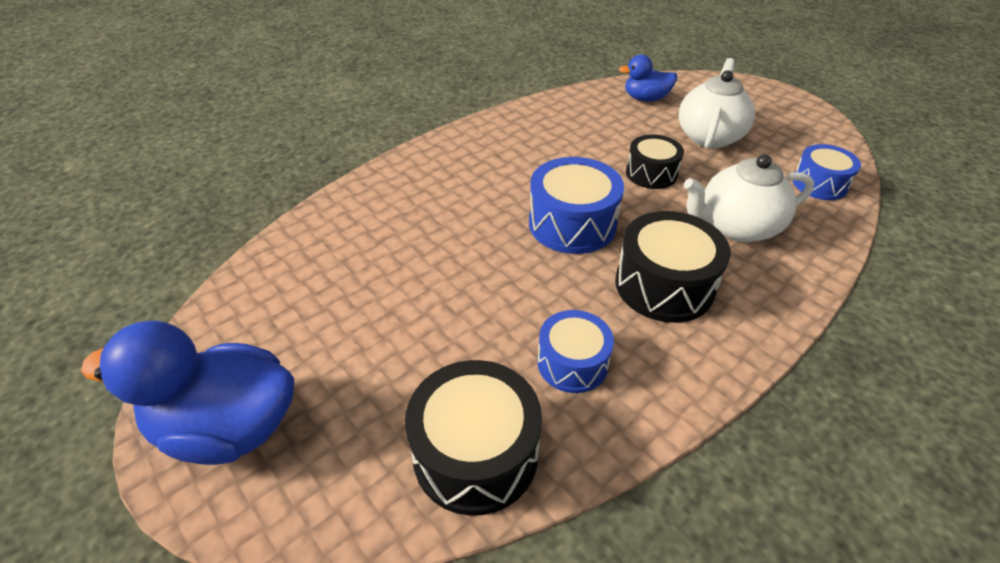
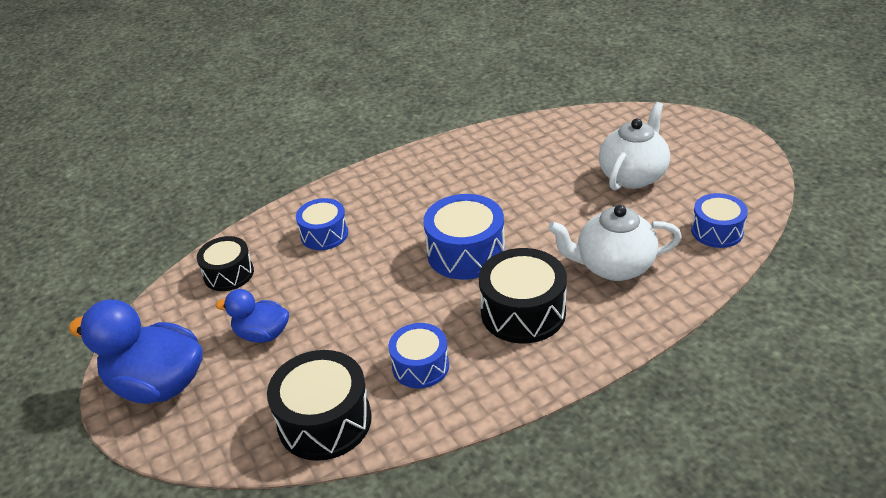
camera: 15 degrees right, 5 degrees down
(402, 215) = (324, 234): none -> blue drum
(645, 99) = (588, 132): blue duck -> blue duck (262, 334)
(651, 173) = (558, 210): black drum -> black drum (229, 274)

